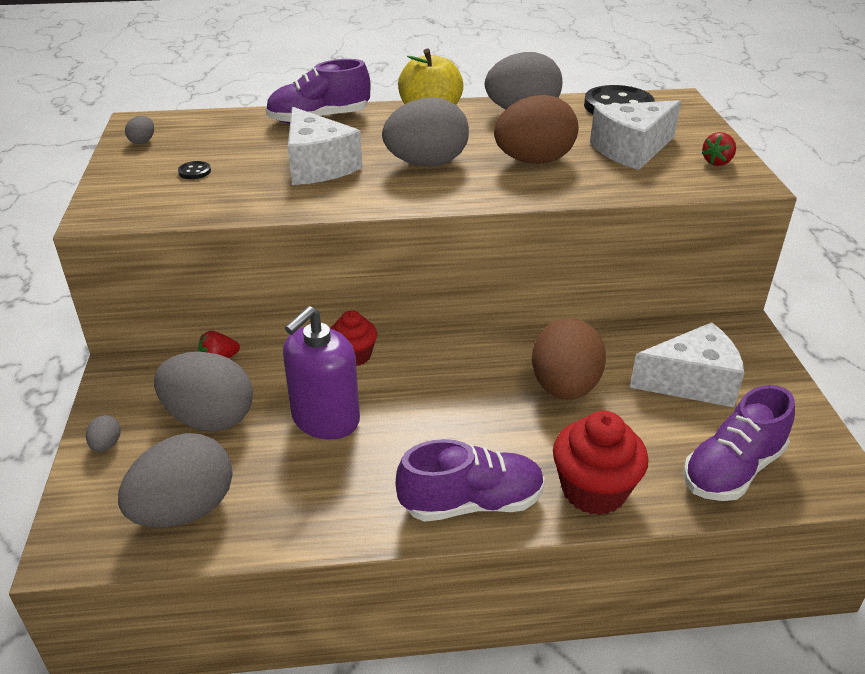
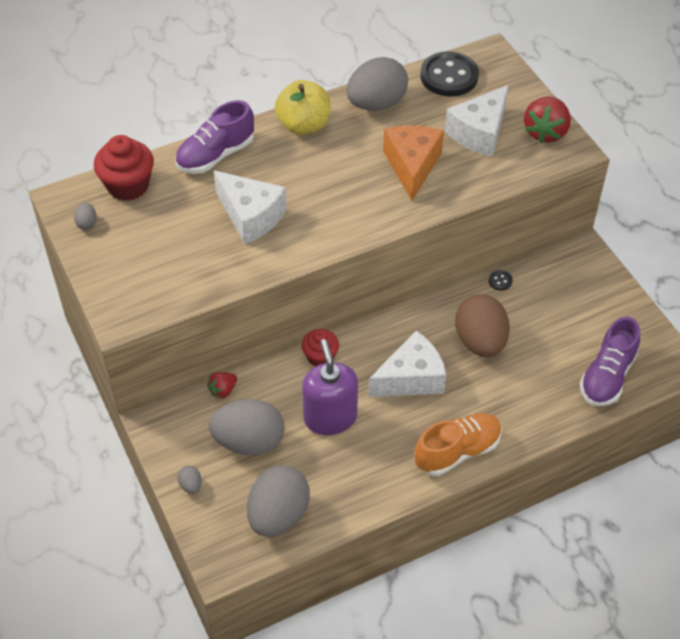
camera: 20 degrees left, 15 degrees up
(194, 171) = (158, 249): black button -> black button (500, 281)
(325, 419) = (330, 417): purple soap dispenser -> purple soap dispenser turned 150 degrees clockwise
(426, 163) = (333, 191): grey egg -> none
(472, 503) = (457, 451): purple shoe -> orange shoe
(533, 161) = (412, 166): brown egg -> orange cheese
(594, 490) = (528, 418): red cupcake -> red cupcake (128, 186)
(692, 382) = (563, 311): white cheese -> white cheese (411, 378)
(717, 162) = (545, 132): red strawberry -> red strawberry, size x1.81

